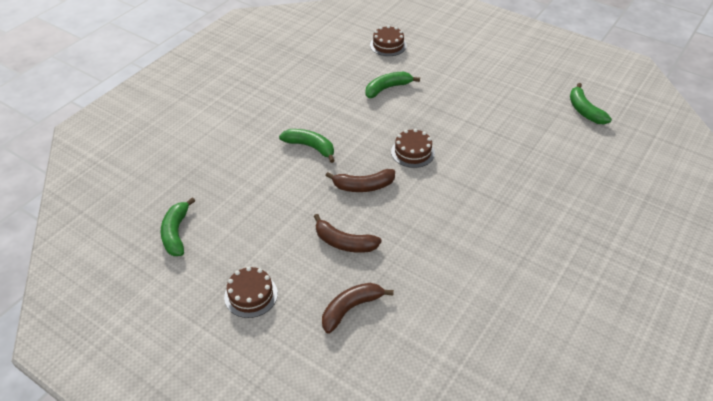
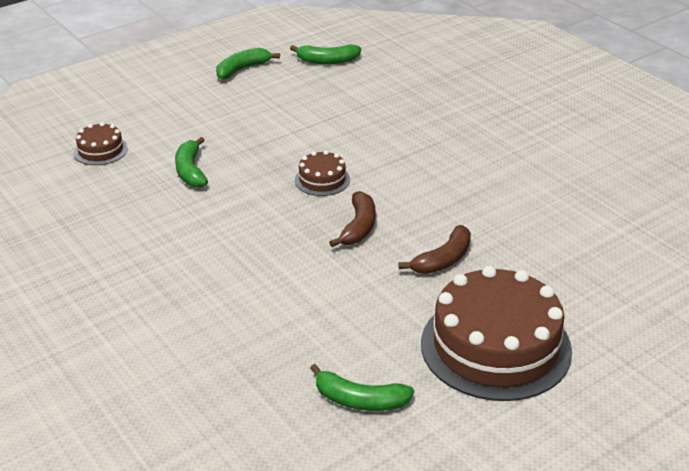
camera: 70 degrees left, 10 degrees down
(251, 295) = (495, 347): brown cake -> brown cake, size x2.20
(310, 147) = (262, 254): green banana -> green banana (242, 69)
(351, 308) = (541, 274): brown banana -> none

